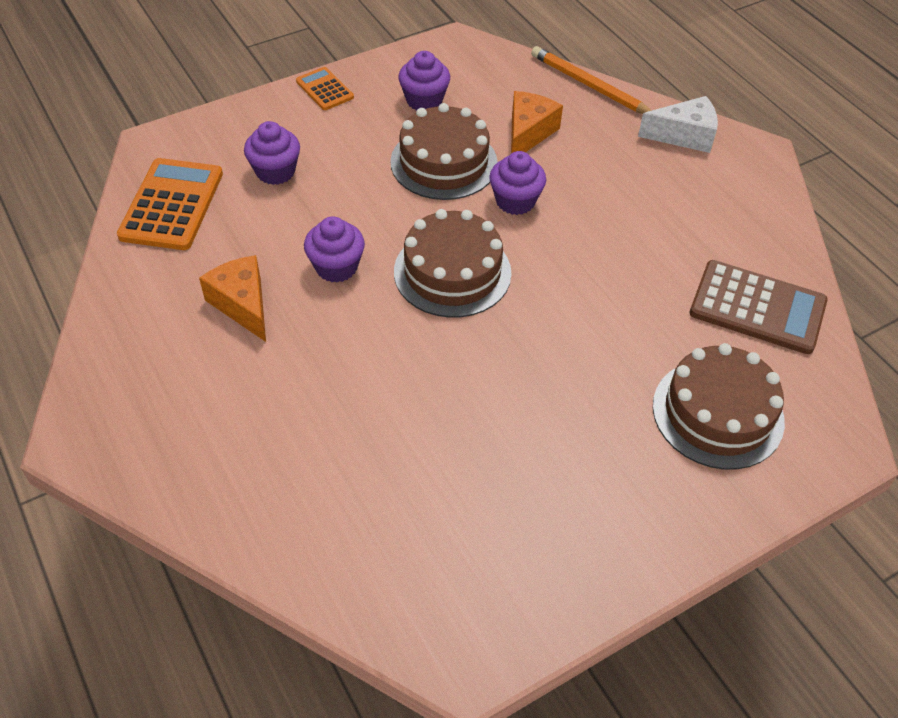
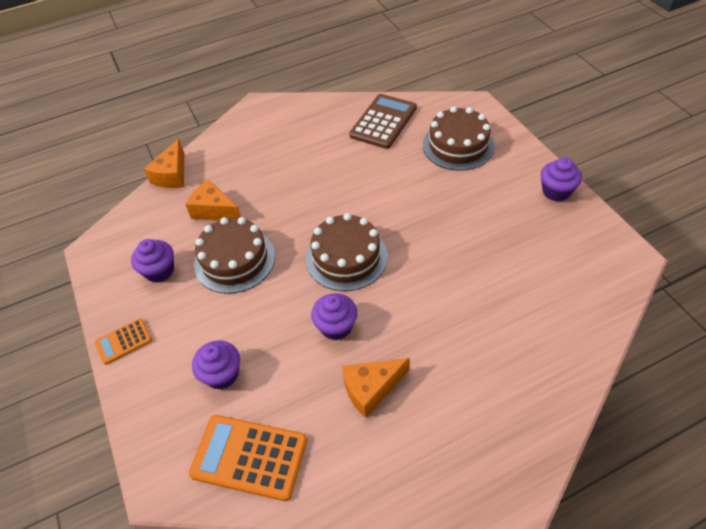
camera: 80 degrees left, 0 degrees up
(515, 201) = (282, 221): purple cupcake -> purple cupcake (556, 191)
(590, 85) = (172, 175): orange pencil -> orange cheese
(684, 136) = (236, 135): white cheese -> none

